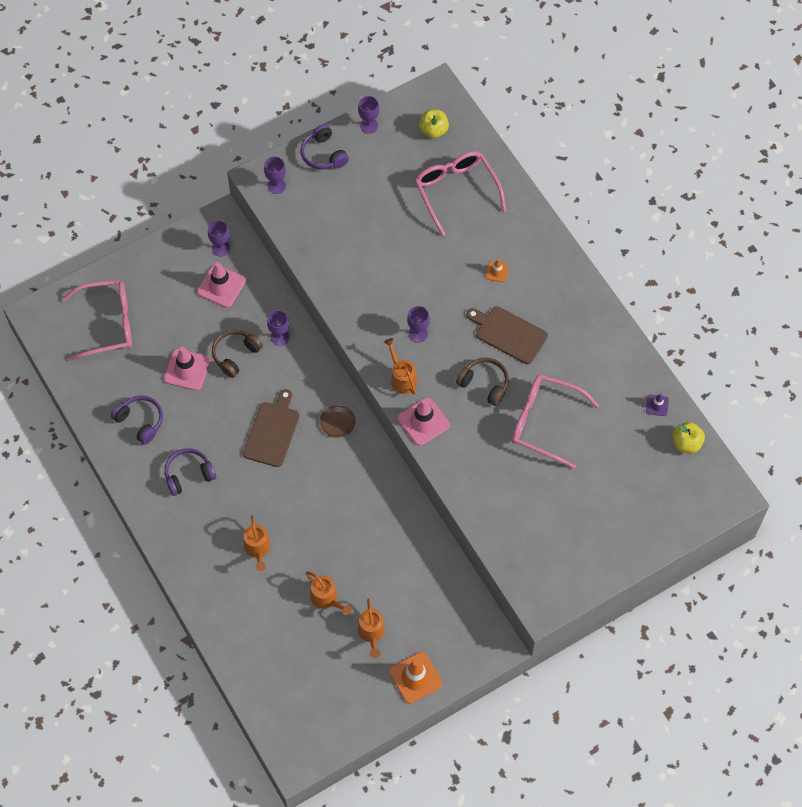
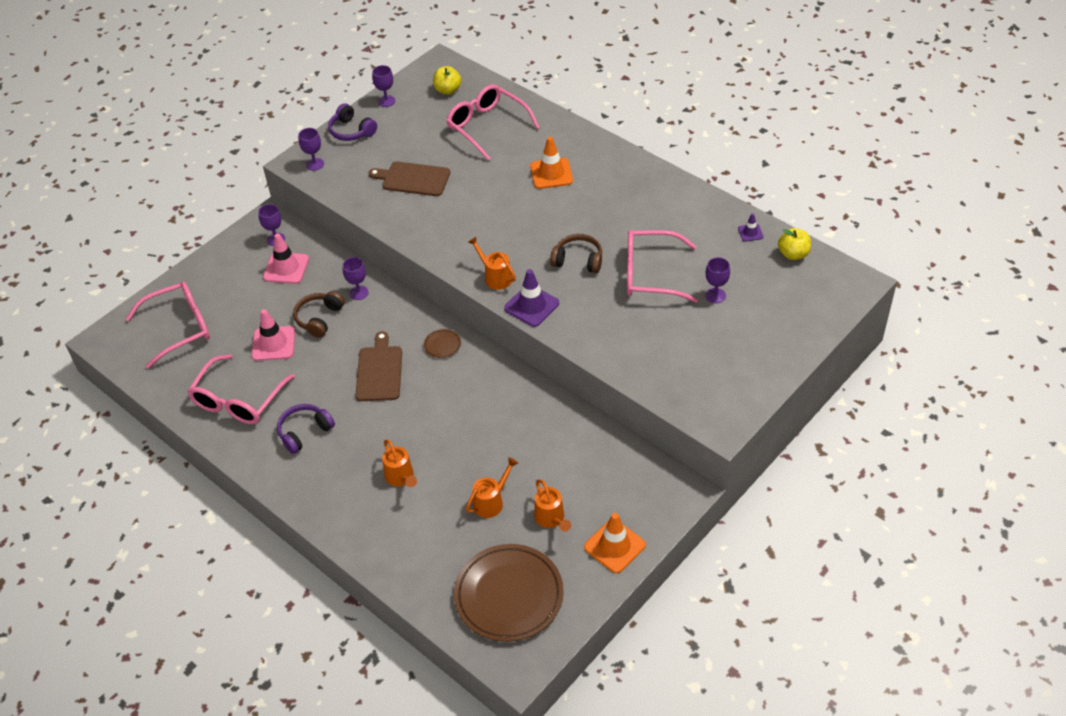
camera: 15 degrees left, 15 degrees down
(140, 421) = (238, 400): purple headphones -> pink glasses
(311, 693) = (509, 595): none -> brown plate
(327, 599) = (491, 501): orange watering can -> orange watering can turned 75 degrees counterclockwise
(418, 334) = (496, 239): purple goblet -> purple goblet (715, 295)
(423, 422) = (531, 306): pink traffic cone -> purple traffic cone
(497, 272) = (551, 173): orange traffic cone -> orange traffic cone, size x1.90
(508, 334) = (583, 216): brown cutting board -> brown cutting board (413, 179)

